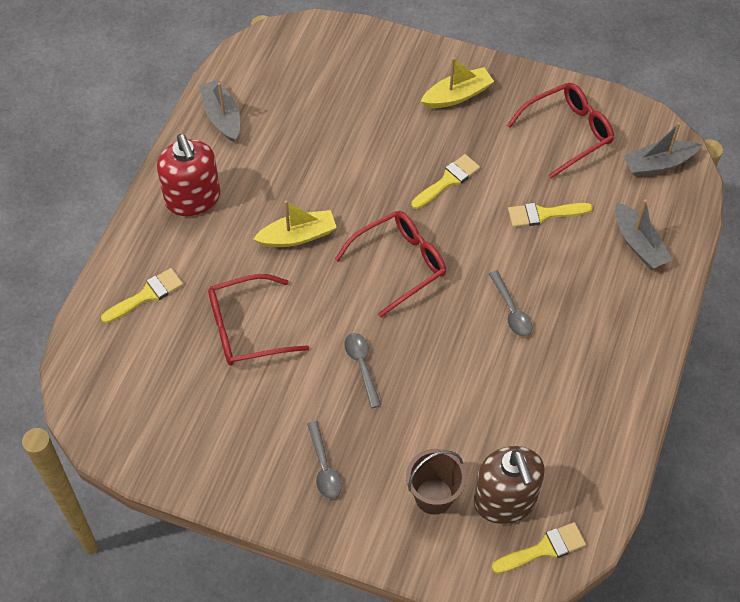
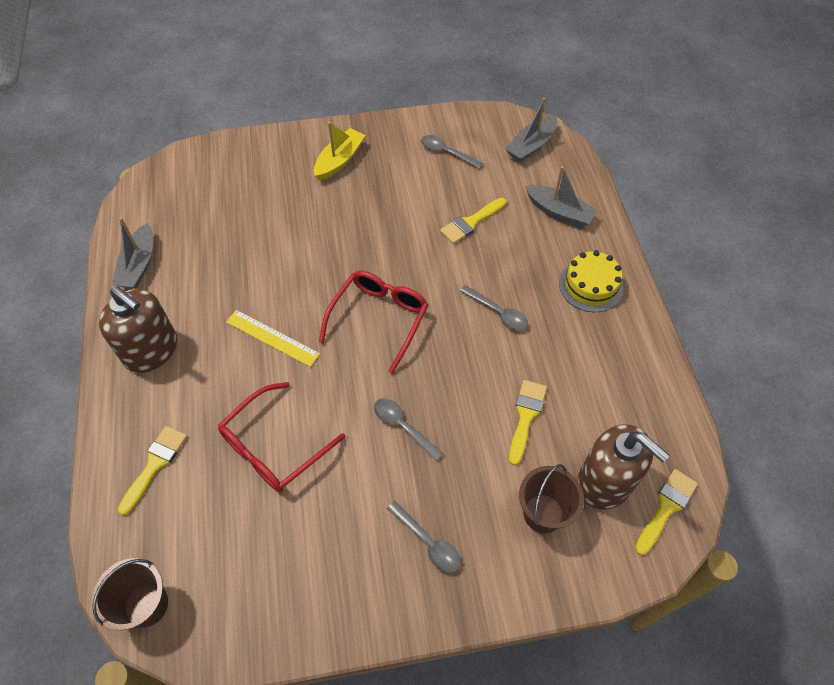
camera: 30 degrees left, 0 degrees up
(86, 397) = (146, 605): none -> brown bucket
(193, 198) = (151, 350): red soap dispenser -> brown soap dispenser
(222, 117) = (139, 265): grey boat -> grey boat turned 120 degrees counterclockwise
(298, 236) = (272, 338): yellow boat -> yellow ruler
(447, 181) = (375, 231): yellow brush -> yellow brush (526, 417)
(567, 133) = (446, 152): red glasses -> grey spoon
(618, 328) = (591, 285): none -> yellow cake

